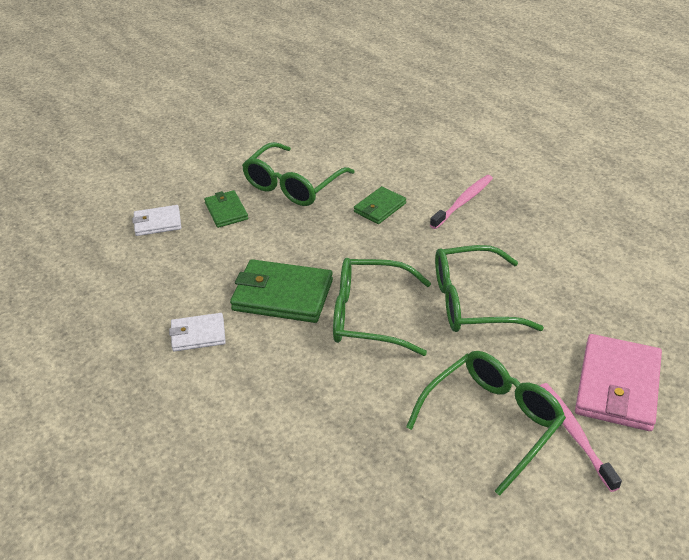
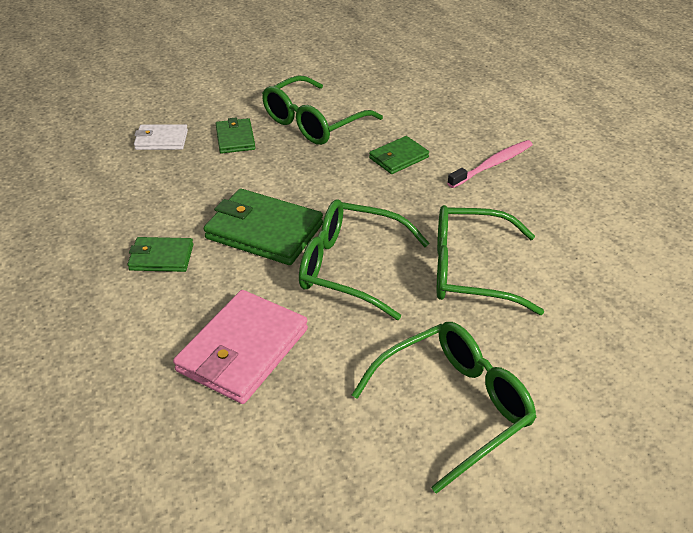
camera: 10 degrees right, 0 degrees up
(198, 334) = (161, 257): white wallet -> green wallet
(574, 434) = (548, 438): pink toothbrush -> none
(617, 386) = (615, 393): pink wallet -> pink wallet (243, 350)

